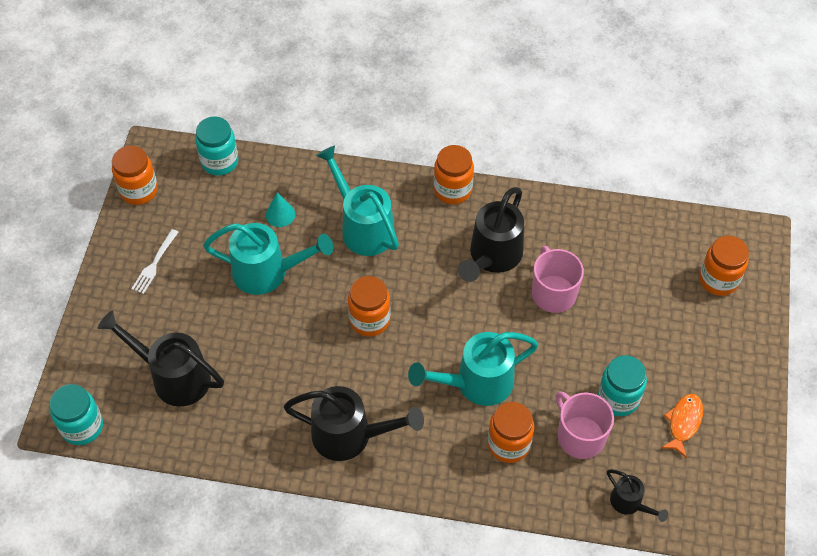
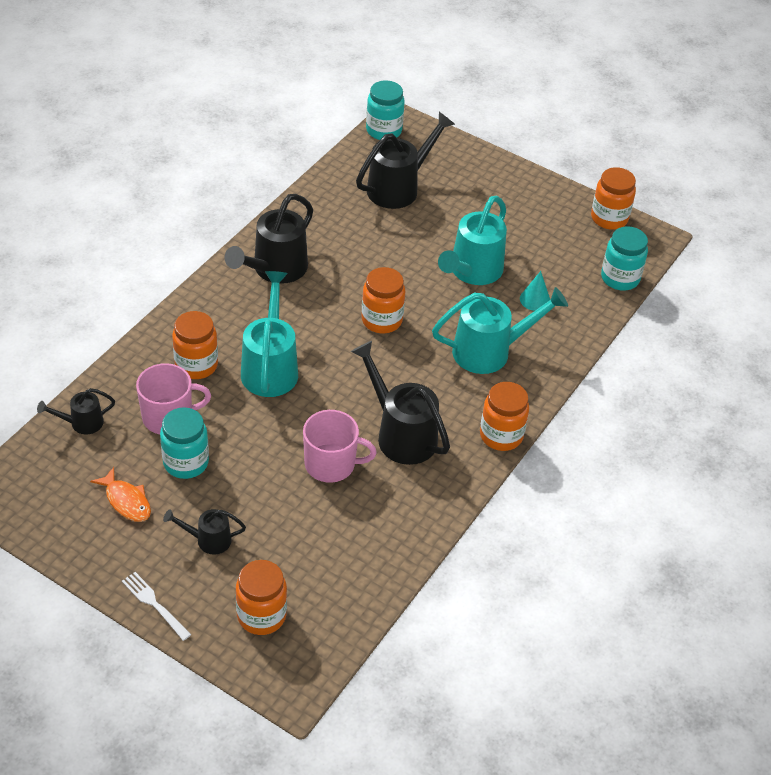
camera: 110 degrees right, 10 degrees down
(154, 264) = (520, 207): white fork -> white fork (154, 604)
(679, 345) = (208, 540): none -> black watering can

